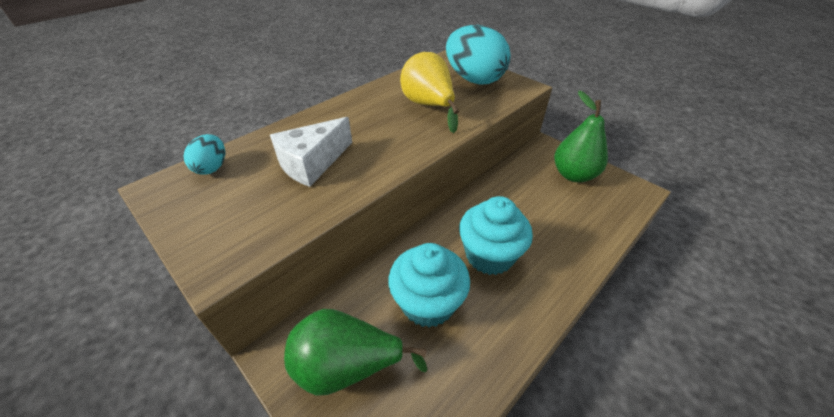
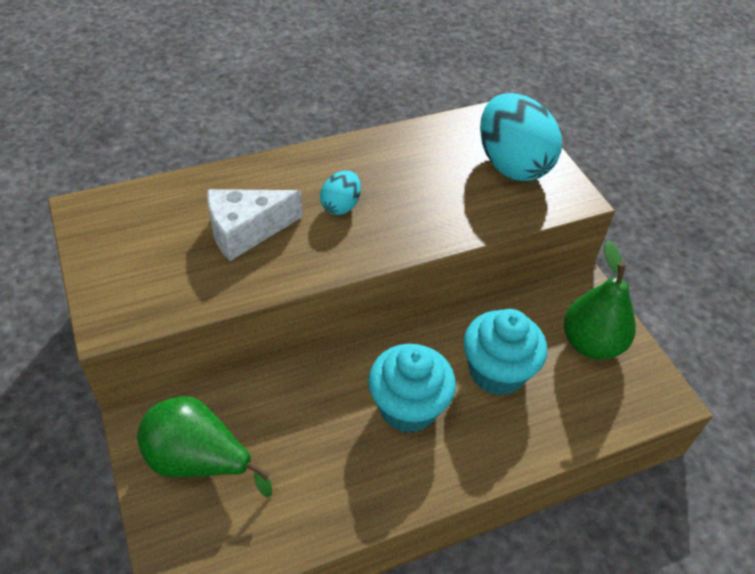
camera: 20 degrees right, 5 degrees up
(212, 167) = (143, 202): turquoise egg -> turquoise egg (340, 206)
(428, 303) = (308, 432): turquoise cupcake -> turquoise cupcake (497, 372)
(429, 106) = (423, 192): yellow pear -> none

